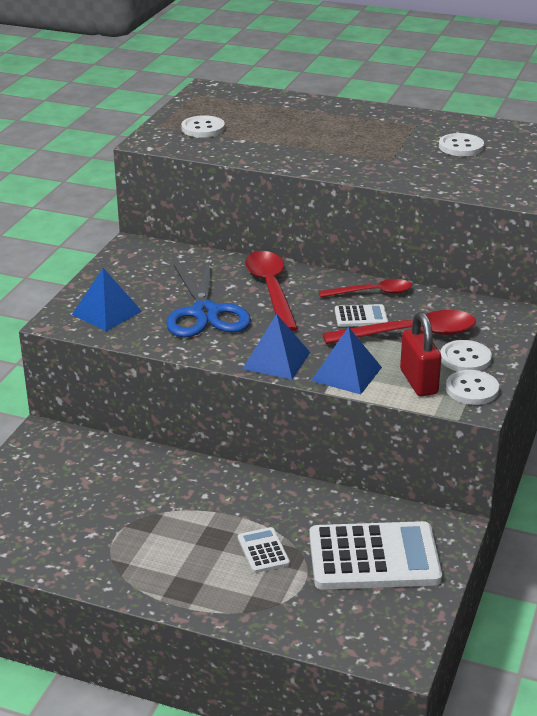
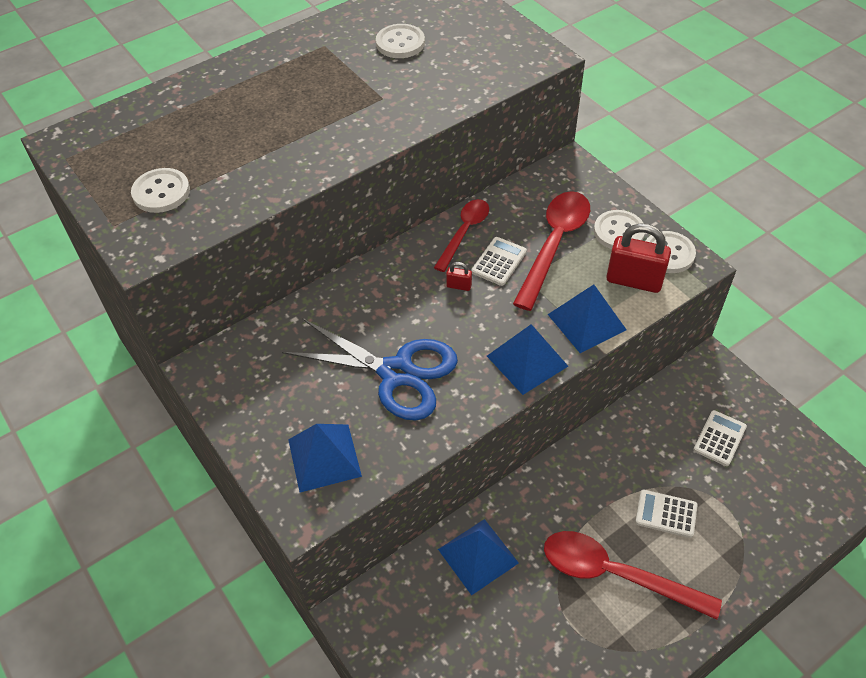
camera: 55 degrees left, 20 degrees up
(135, 469) = (478, 556): none -> blue pyramid
(271, 290) = (397, 300): red spoon -> red spoon (616, 574)
(315, 309) = (459, 286): none -> red padlock
(374, 557) = (719, 438): white calculator -> white calculator, size x0.46

